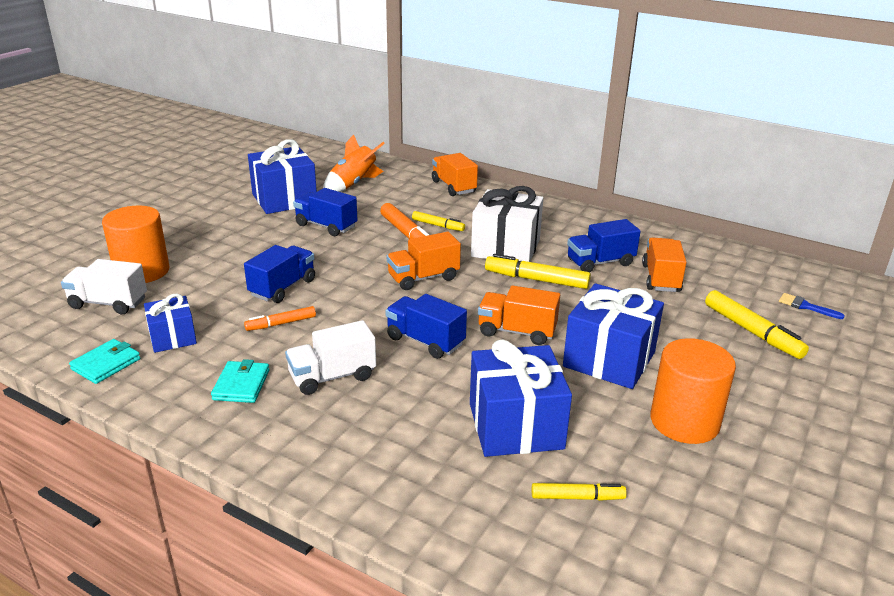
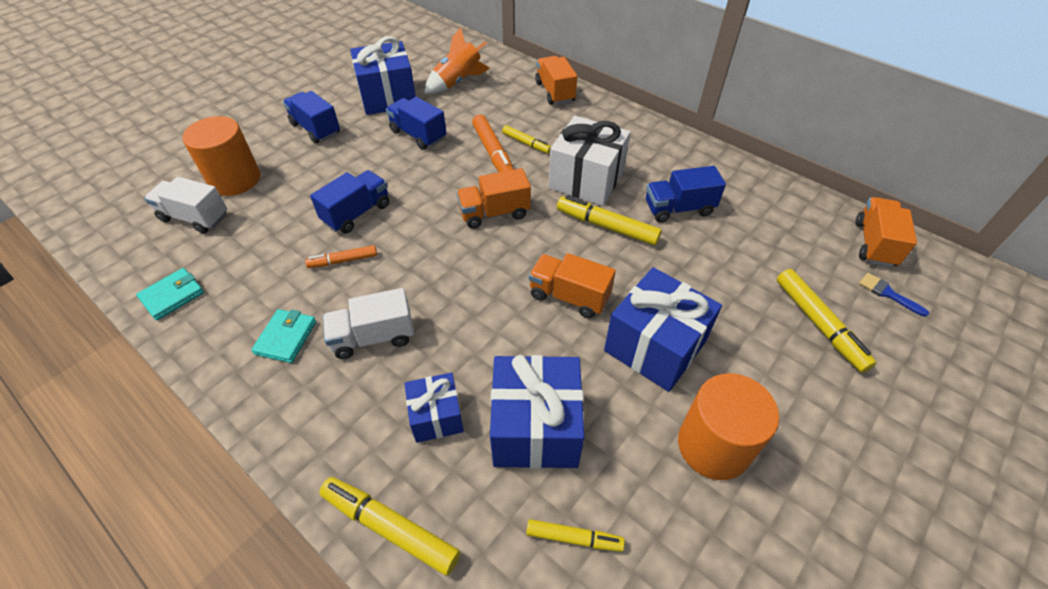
camera: 10 degrees right, 20 degrees up
(173, 337) = (240, 268): blue gift -> blue gift (436, 416)
(398, 510) = (390, 527): none -> yellow marker
(425, 341) = (474, 299): blue truck -> blue truck (315, 129)
(660, 278) = (737, 237): orange truck -> orange truck (874, 244)

